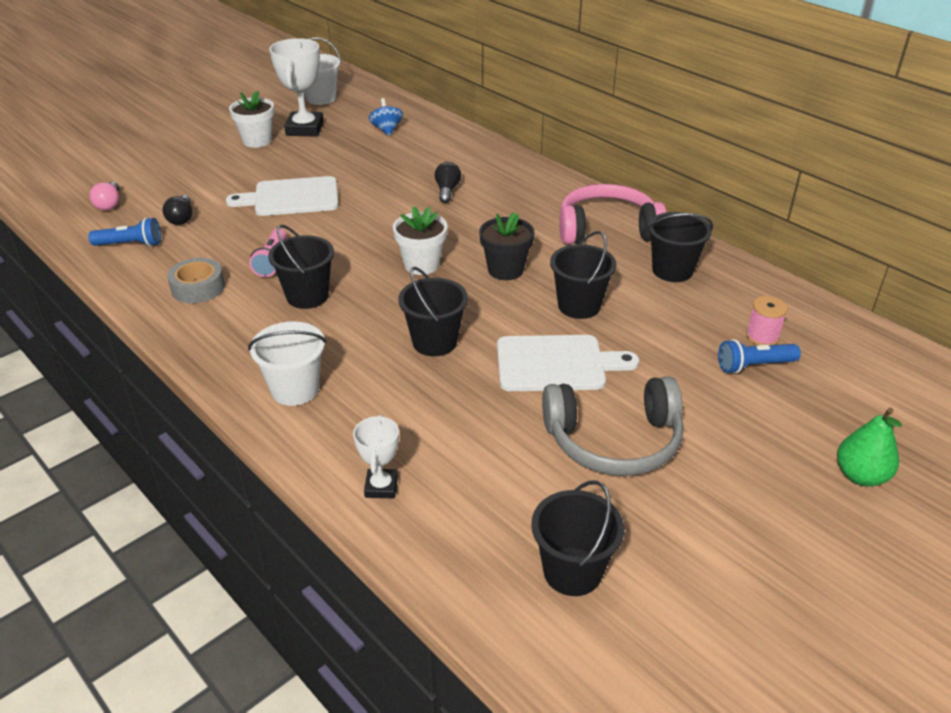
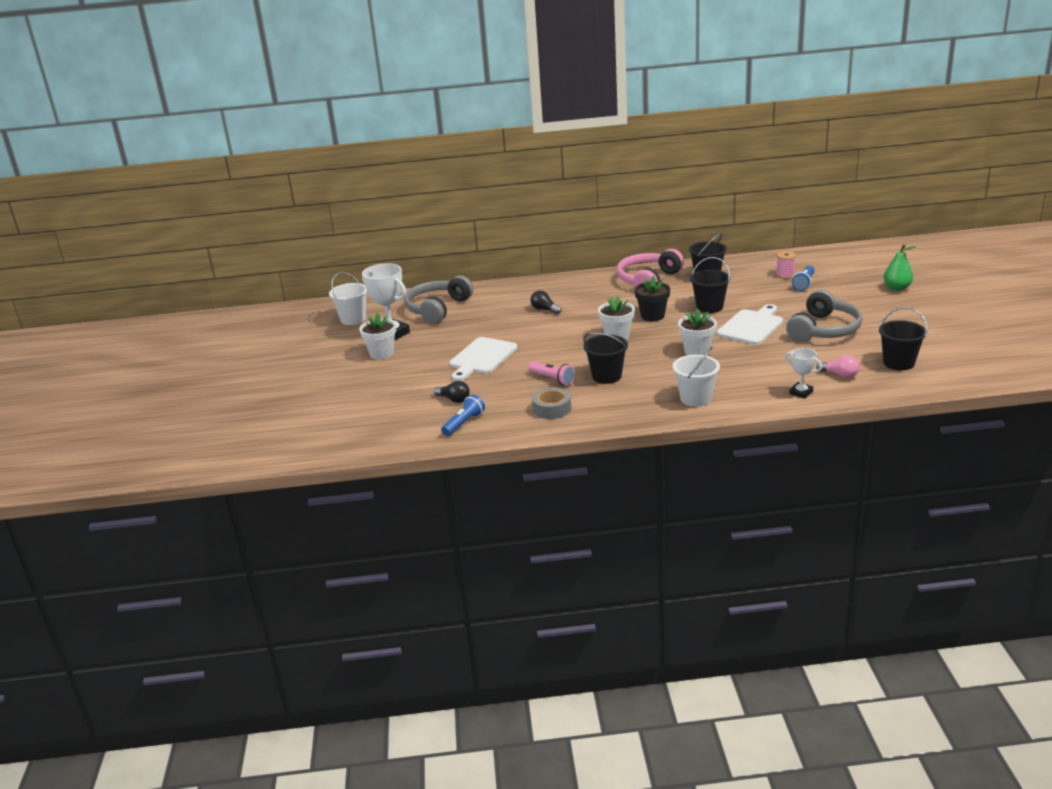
camera: 50 degrees left, 10 degrees down
(109, 204) = (393, 423): pink light bulb -> pink light bulb (840, 375)
(386, 130) = (437, 309): blue spinning top -> grey headphones
(434, 342) = (697, 351): black bucket -> white flower pot

